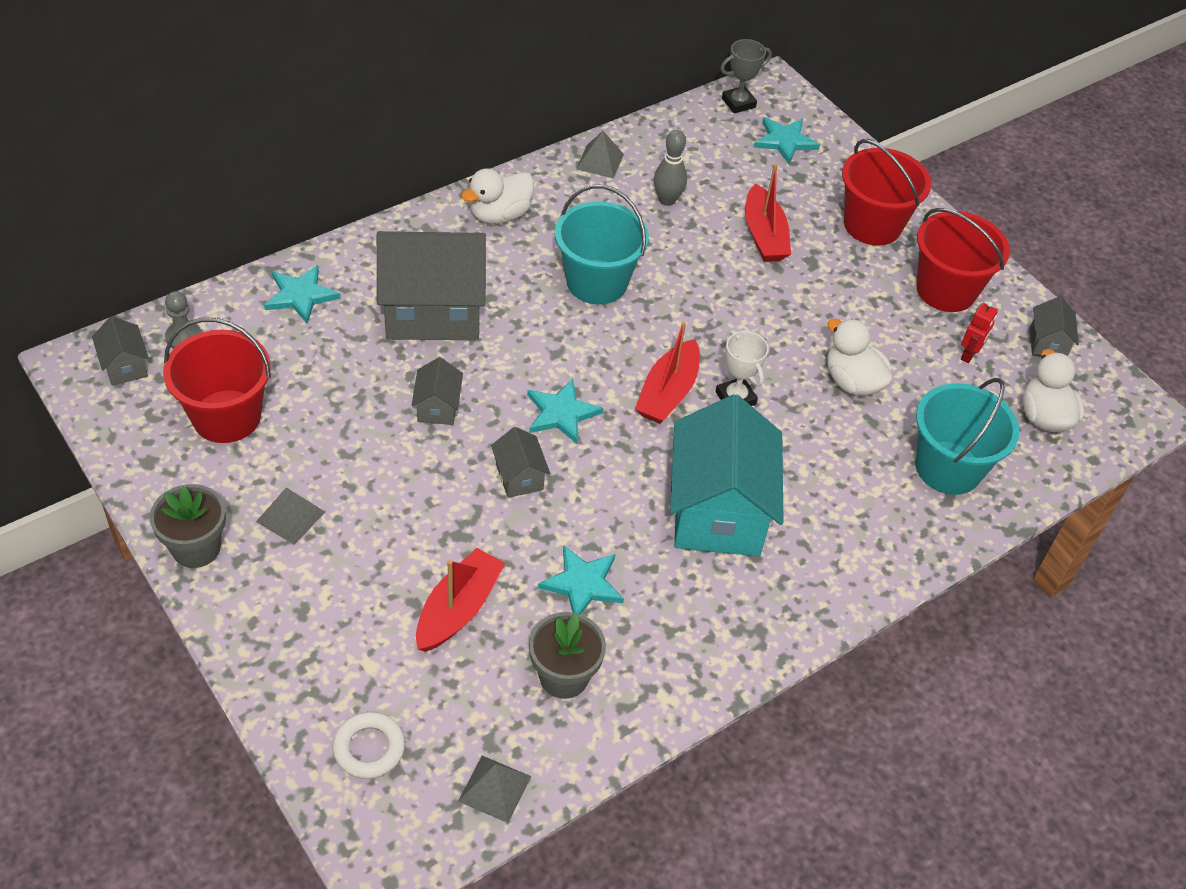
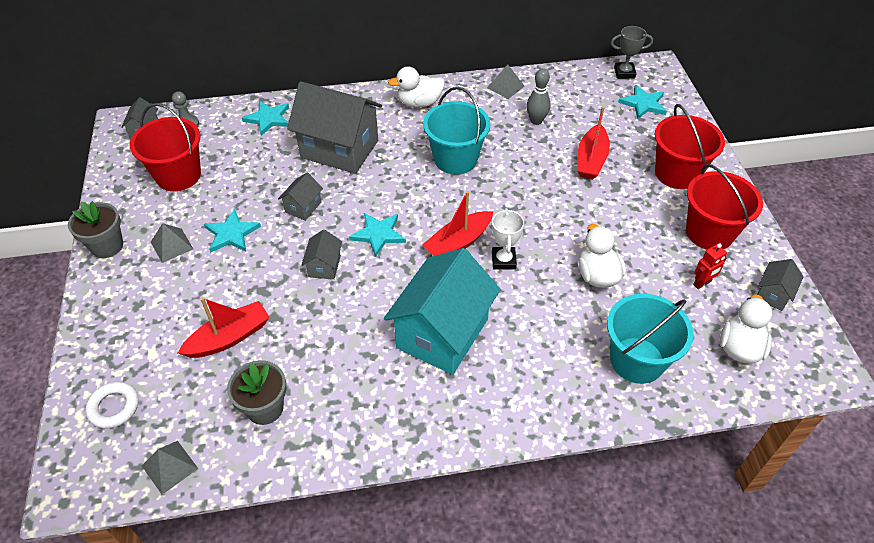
camera: 30 degrees right, 0 degrees up
(582, 584) = (318, 350): turquoise star -> turquoise star (231, 234)

